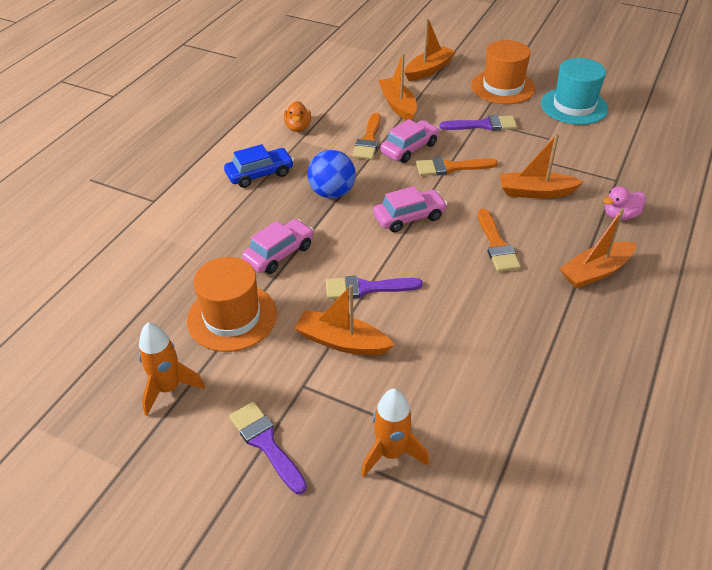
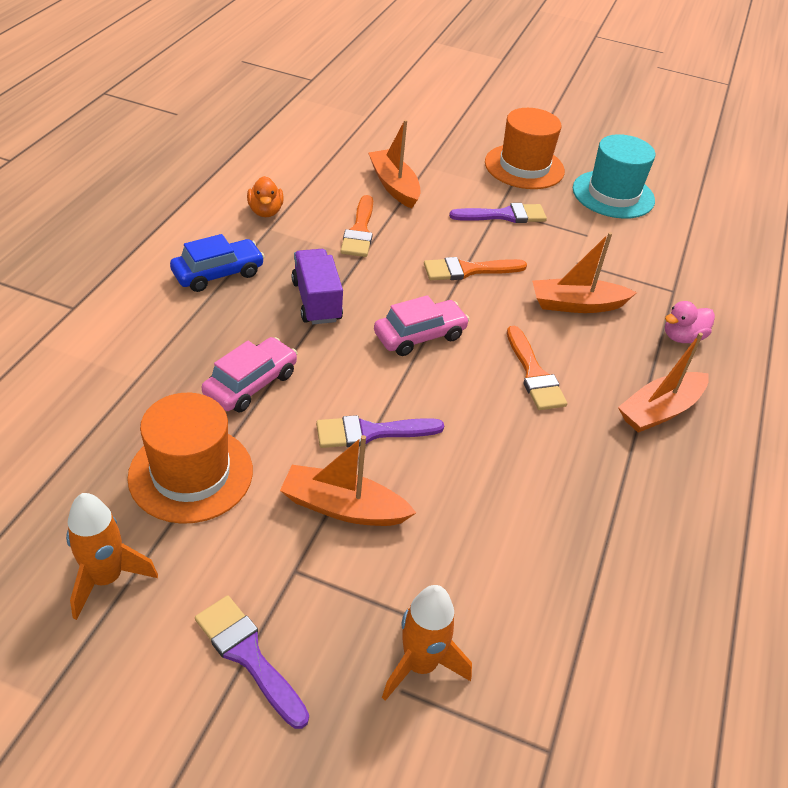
camera: 10 degrees left, 0 degrees up
(332, 193) = (316, 301): blue ball -> purple truck
(409, 148) = (413, 243): pink car -> none
(428, 70) = (430, 141): orange boat -> none

